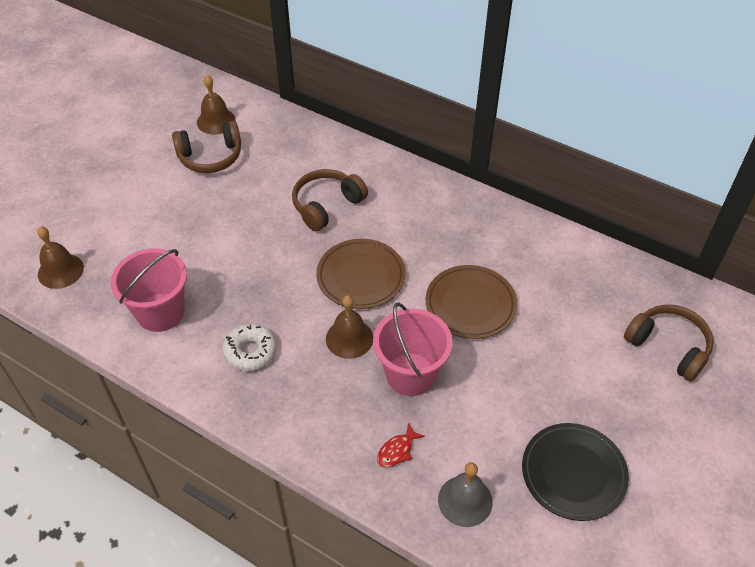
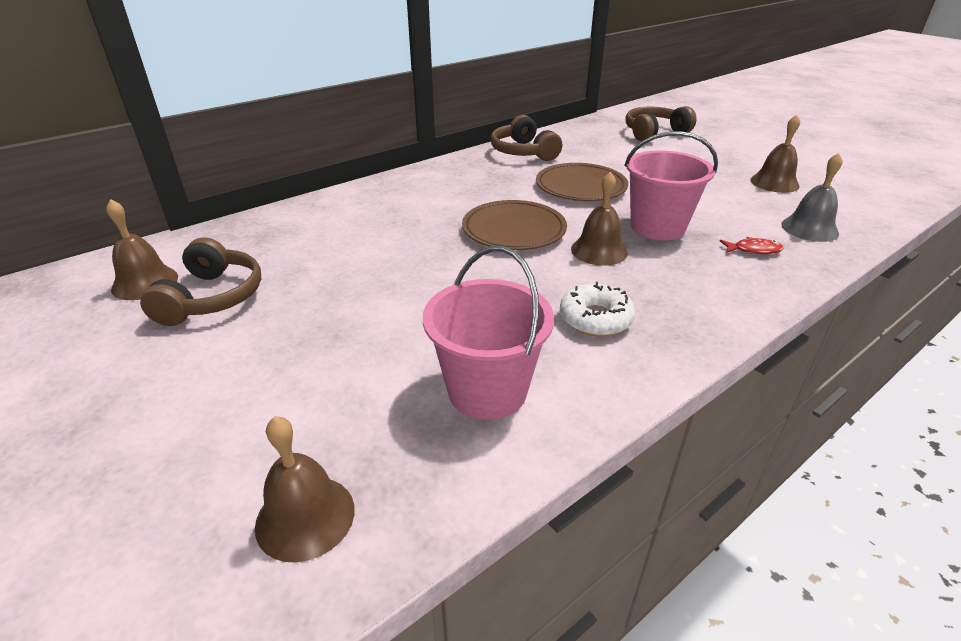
camera: 70 degrees left, 15 degrees down
(327, 205) = (391, 231): brown headphones -> brown headphones (523, 152)
(397, 450) = (753, 250): red fish -> red fish turned 60 degrees counterclockwise
(573, 473) = (774, 183): black plate -> brown bell

